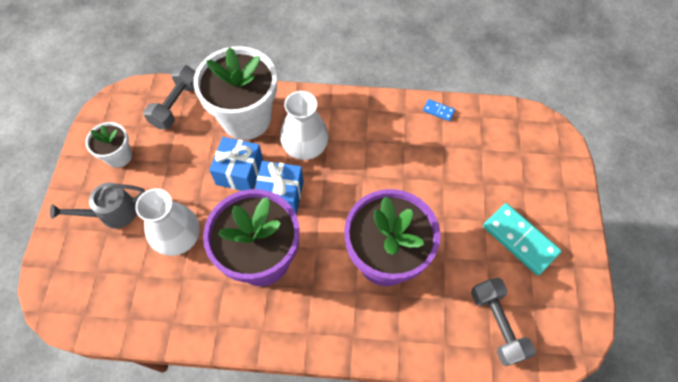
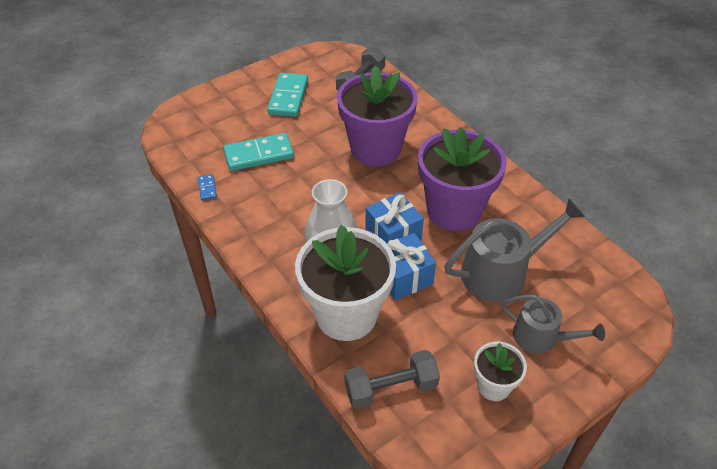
camera: 130 degrees left, 15 degrees down
(179, 237) = (501, 272): white vase -> grey watering can
(452, 166) = (259, 154): none -> turquoise domino

